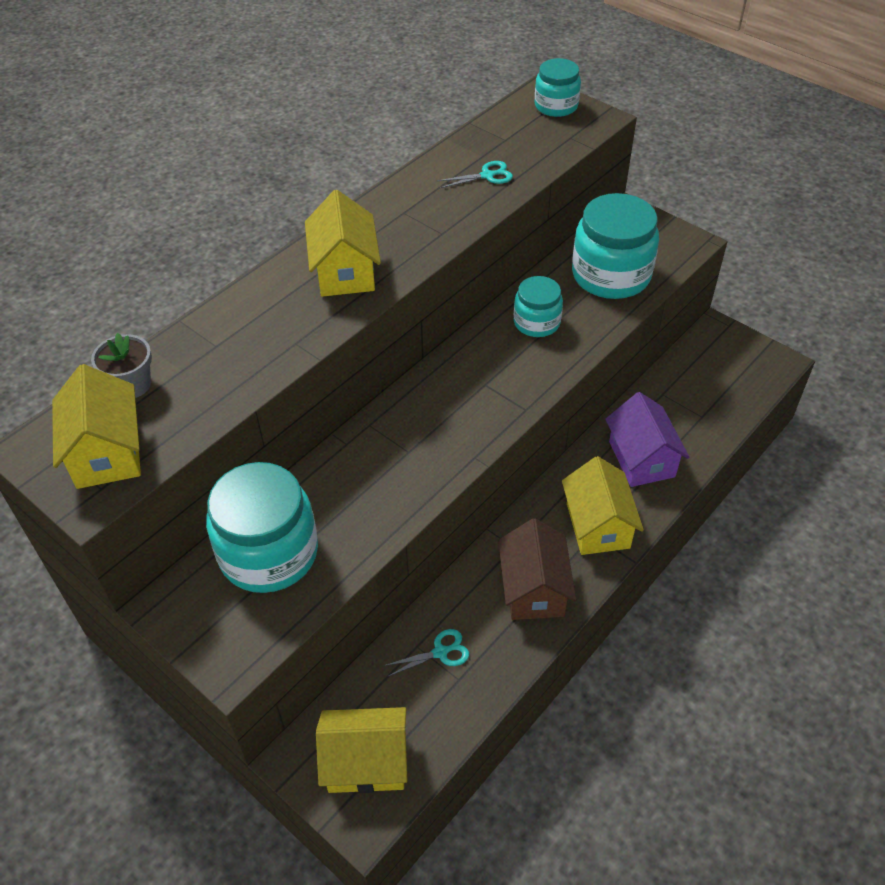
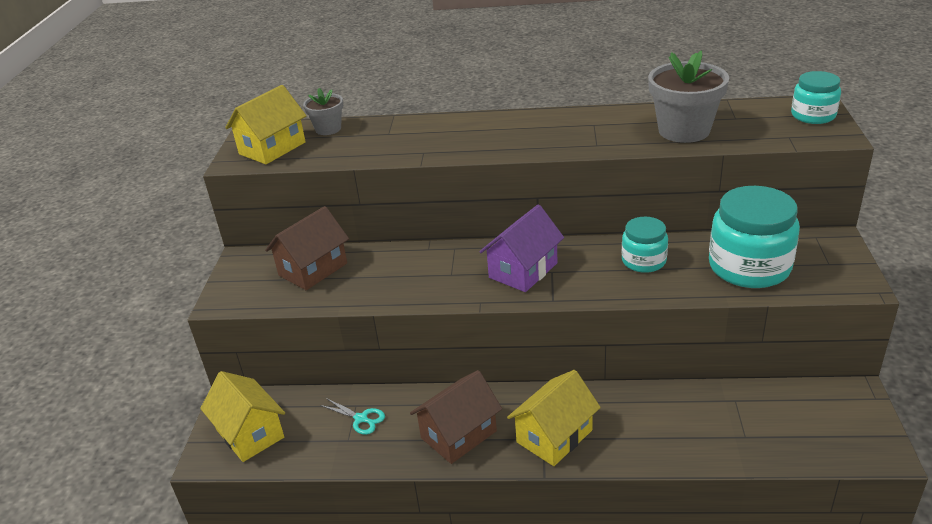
camera: 55 degrees right, 15 degrees down
(269, 553) = (313, 269): turquoise jar -> brown house
(345, 271) = (507, 135): yellow house -> none
(487, 175) = (684, 130): turquoise scissors -> grey flower pot
(641, 459) = (650, 425): purple house -> purple house (523, 270)

